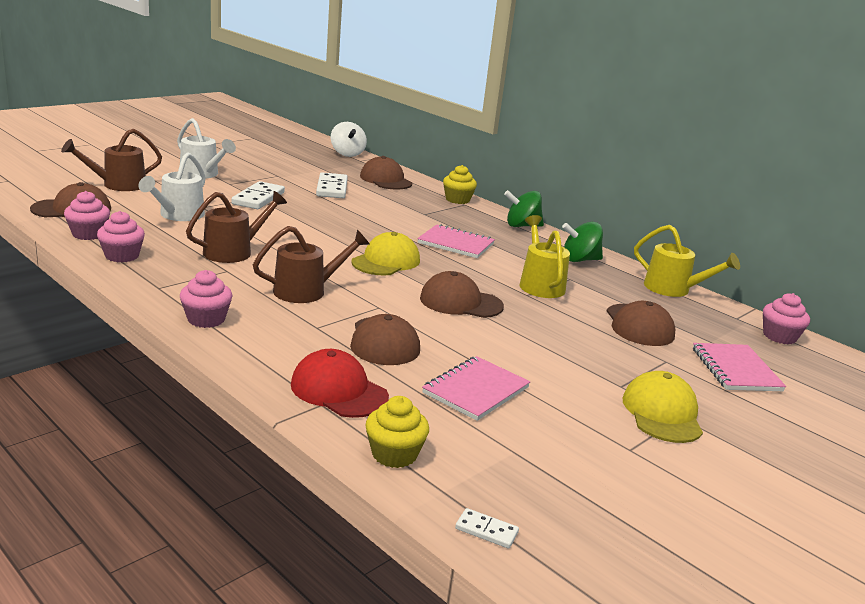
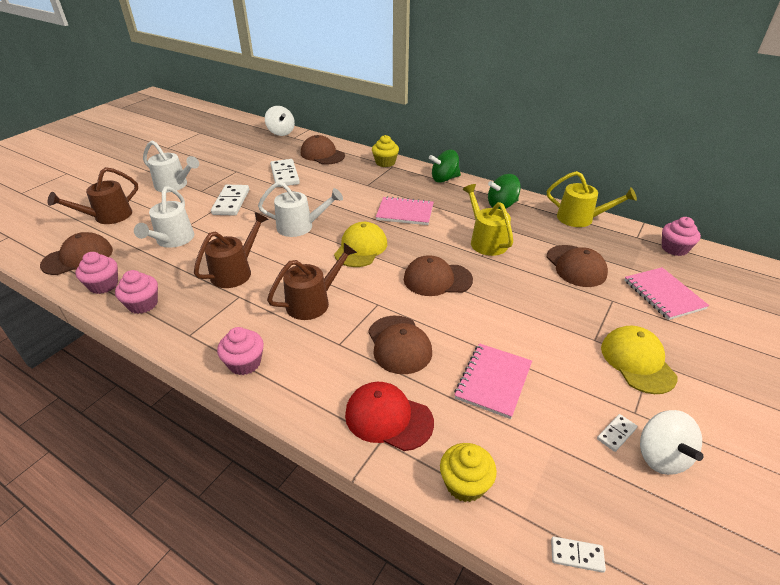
camera: 10 degrees left, 15 degrees up
(326, 232) = (300, 227): none -> white watering can
(595, 459) = (616, 434): none -> white domino
(638, 487) = (661, 456): none -> white spinning top

